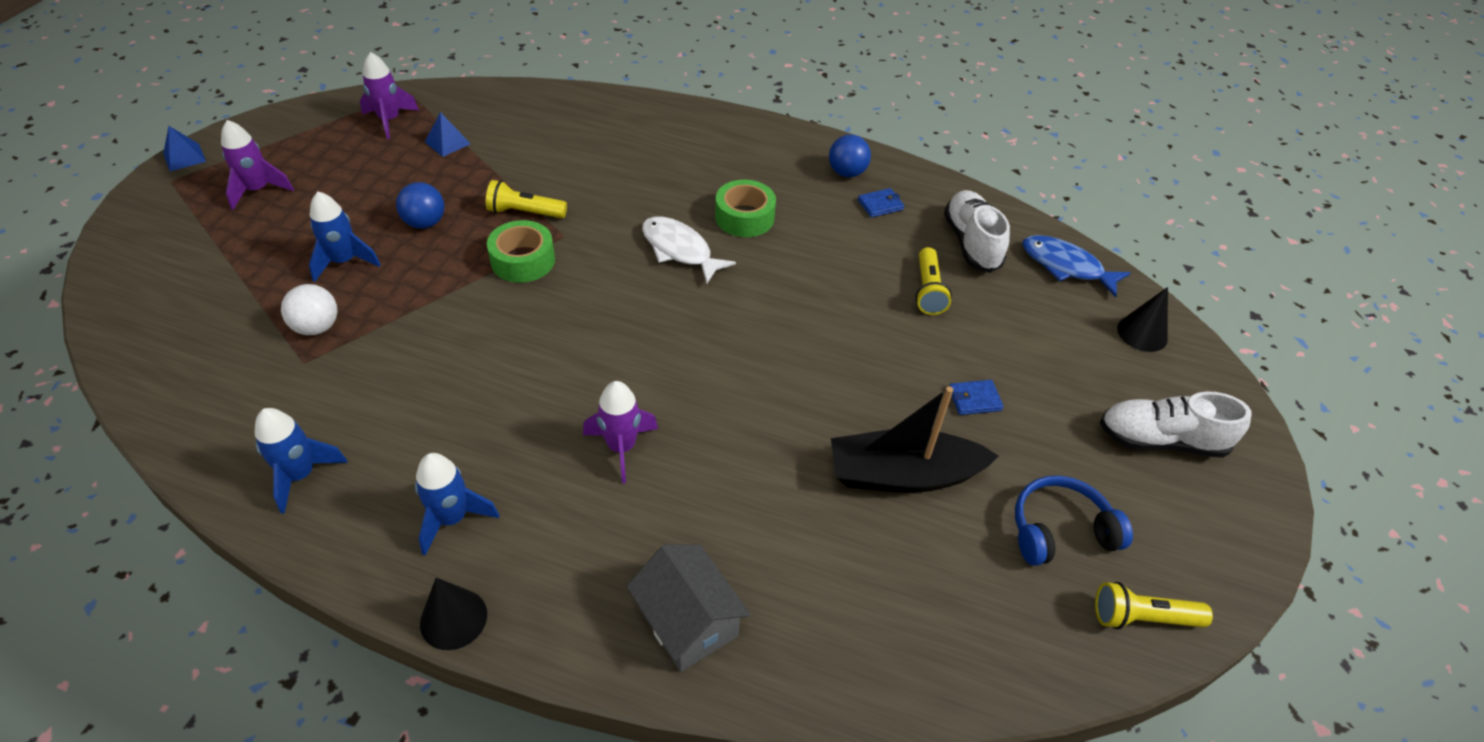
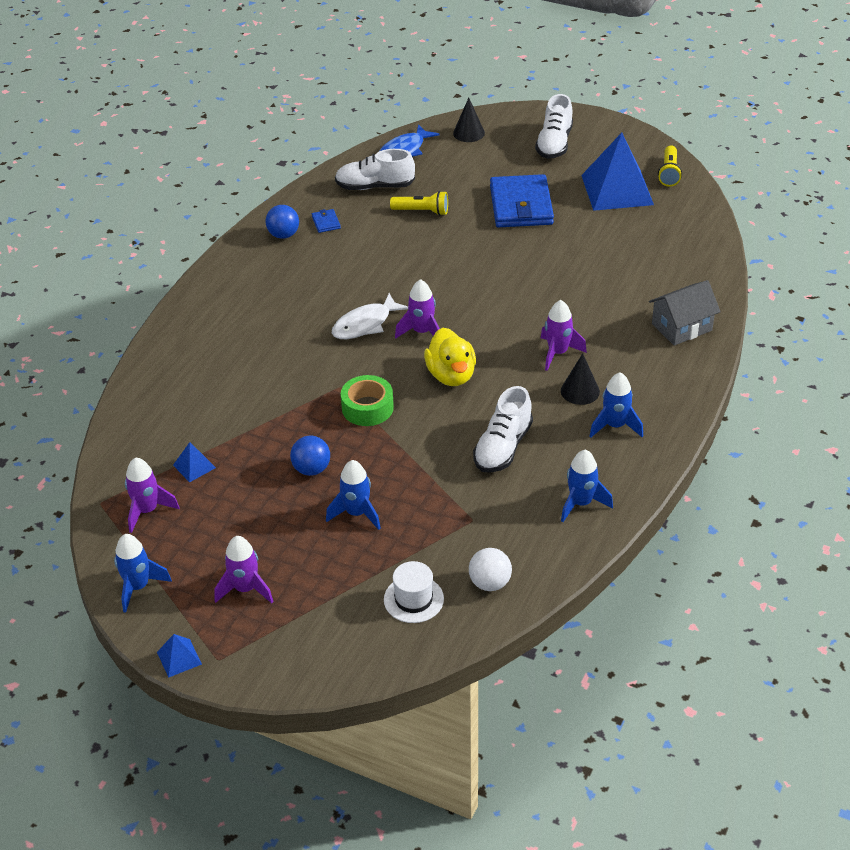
camera: 80 degrees left, 5 degrees down
(191, 314) = (413, 599): none -> white hat
(287, 125) = (138, 587): none -> blue rocket
(317, 327) = (435, 518): white ball -> white ball (490, 583)
(430, 388) = (503, 447): none -> white shoe
(453, 618) = (686, 419): black cone -> black cone (580, 391)
(524, 212) = (306, 410): yellow flashlight -> none
(578, 333) = (451, 375): none -> yellow duck
(665, 301) = (422, 332): none -> purple rocket
(744, 217) = (330, 290): green tape -> none
(903, 475) = (579, 240): black boat -> none
(974, 399) = (521, 205): blue wallet -> blue wallet, size x2.49
(1060, 530) = (617, 189): blue headphones -> blue pyramid

